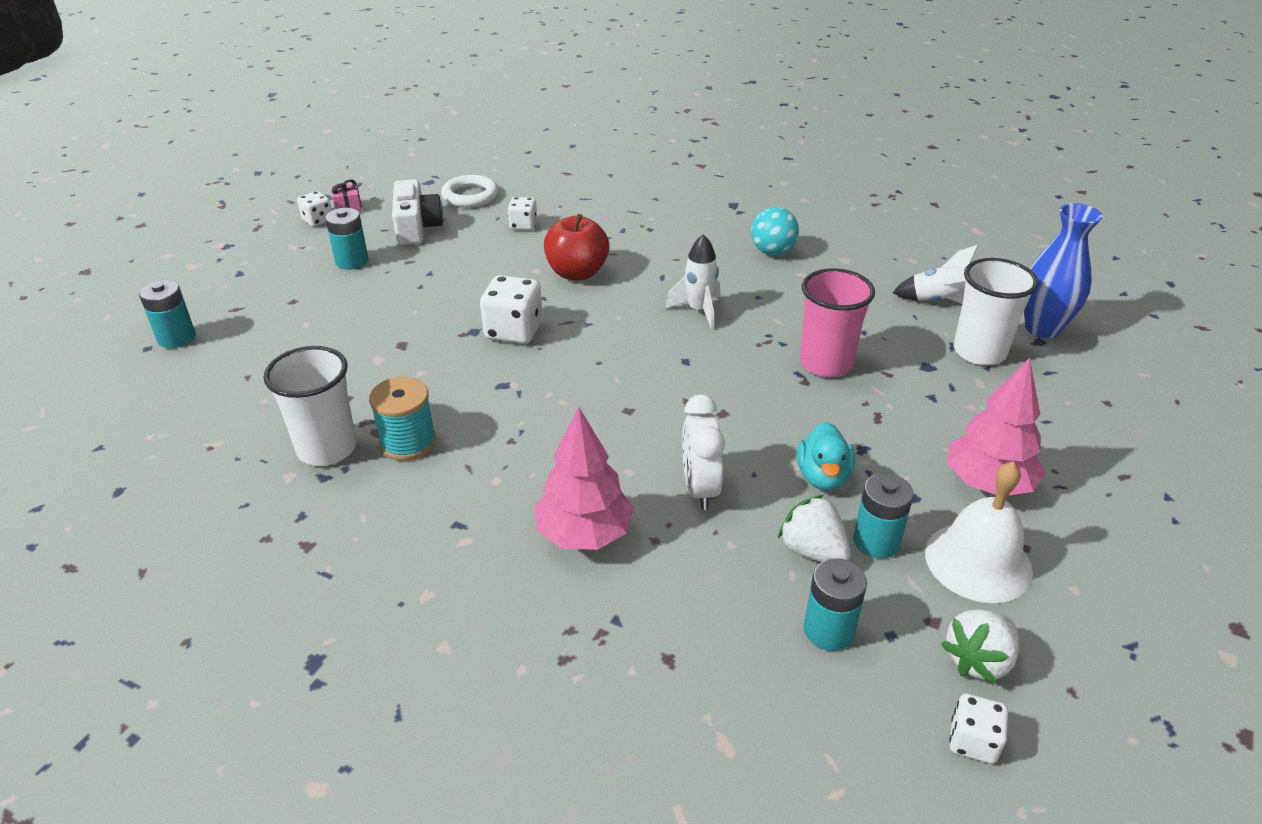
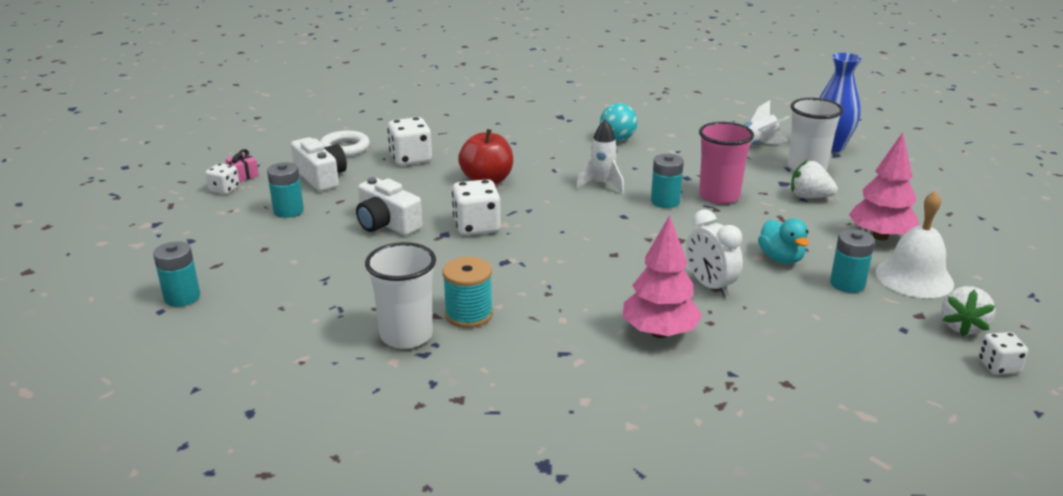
camera: 25 degrees left, 10 degrees down
(428, 302) = (387, 224): none -> white camera
(523, 225) = (411, 159): white dice -> white dice, size x1.68
(812, 551) = (815, 299): white strawberry -> white strawberry (809, 197)
(828, 630) = (866, 338): turquoise battery -> turquoise battery (665, 201)

